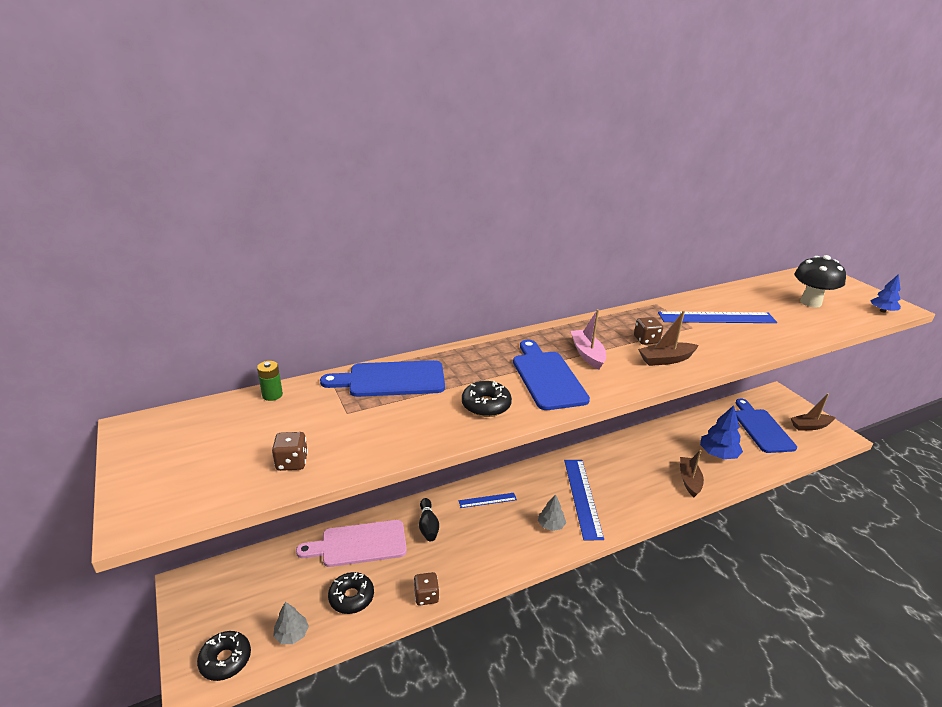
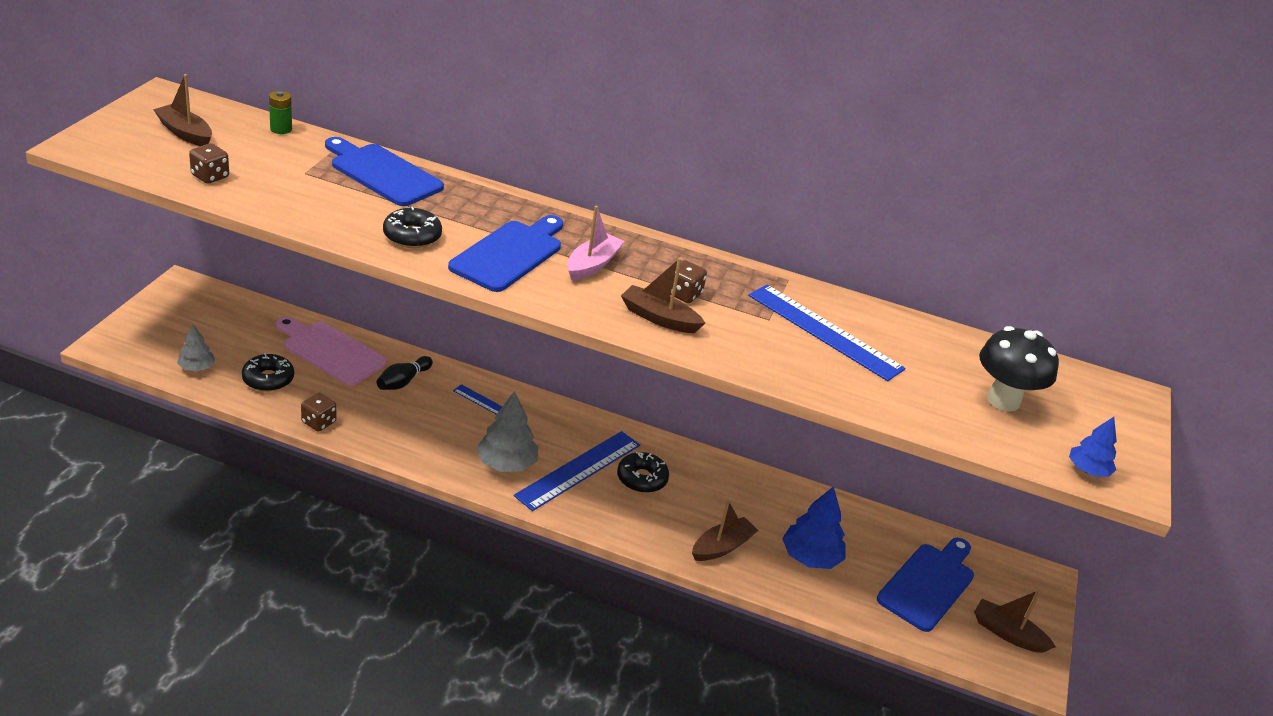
camera: 40 degrees right, 5 degrees up
(209, 445) = (185, 133): none -> brown boat
(225, 660) = (139, 348): black donut -> black donut (641, 479)
(551, 525) = (506, 463): grey tree -> grey tree, size x1.66

